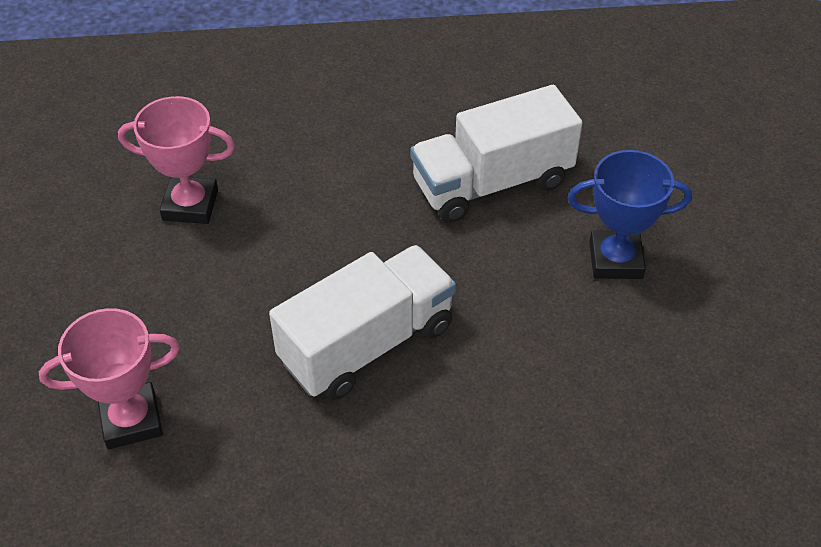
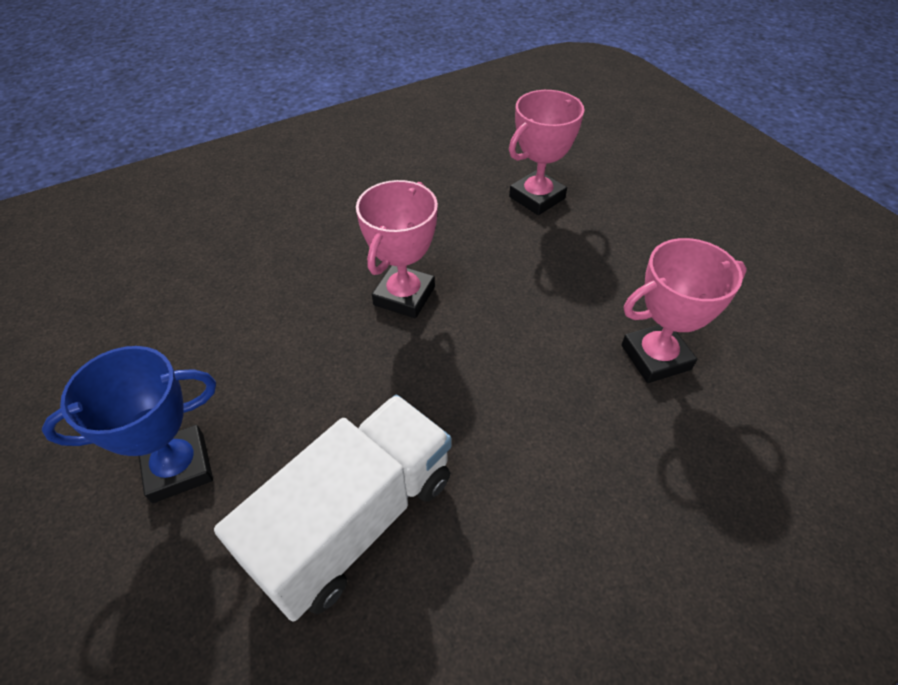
camera: 155 degrees right, 0 degrees up
(367, 344) = (404, 296): white truck -> pink trophy

